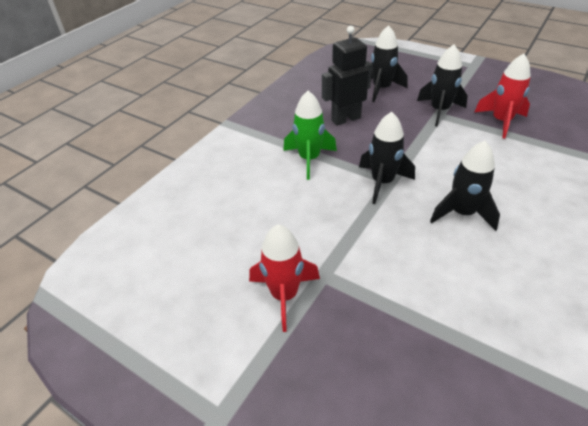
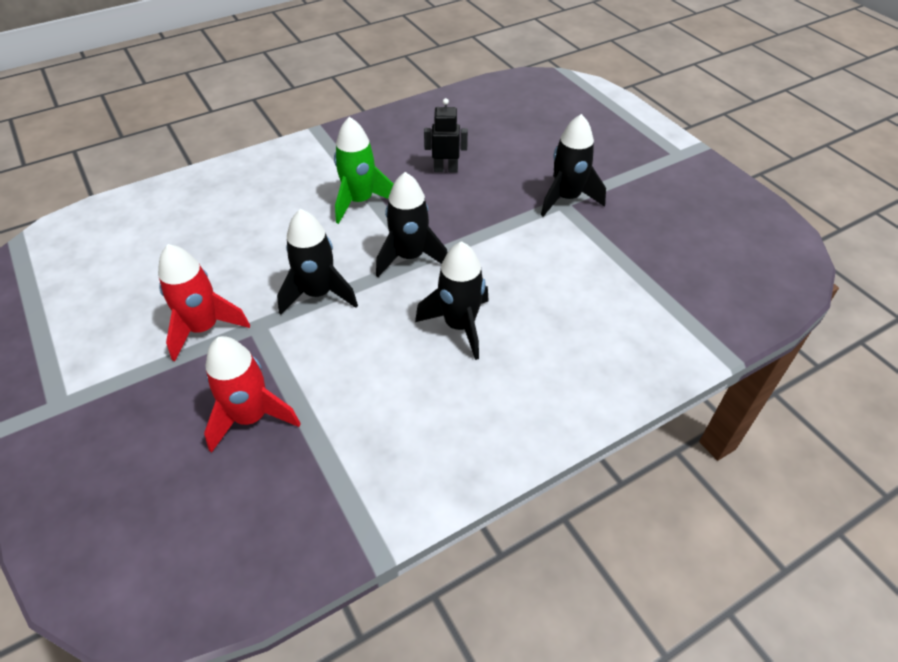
camera: 25 degrees right, 5 degrees up
(345, 119) = (445, 169): black robot -> black robot, size x0.64
(381, 89) = (526, 147): black rocket -> black rocket (318, 294)
(501, 121) = (629, 240): red rocket -> red rocket (251, 417)

